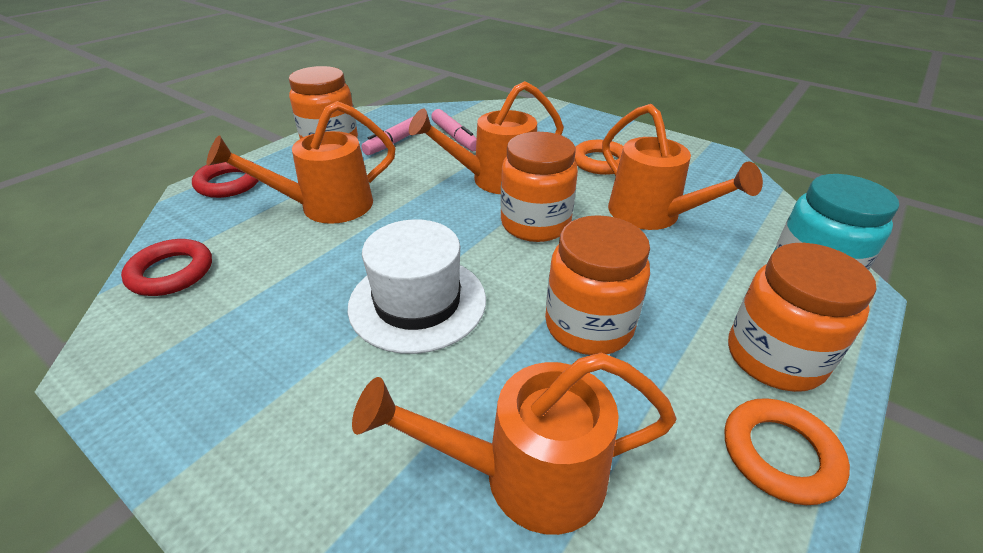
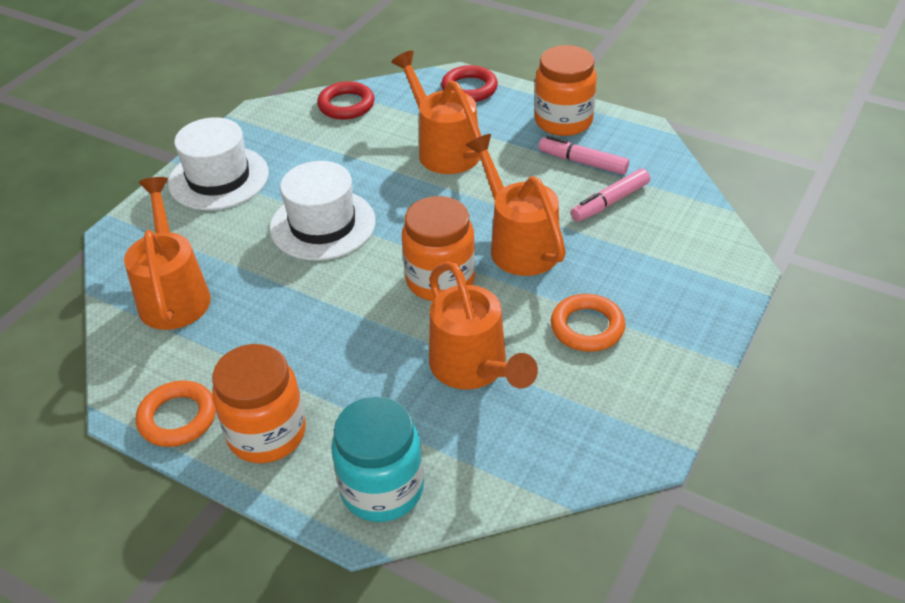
camera: 85 degrees right, 5 degrees up
(246, 421) = (218, 178): none -> white hat
(588, 326) = (300, 320): orange jar -> none
(652, 215) = (473, 368): orange watering can -> orange watering can turned 75 degrees counterclockwise

